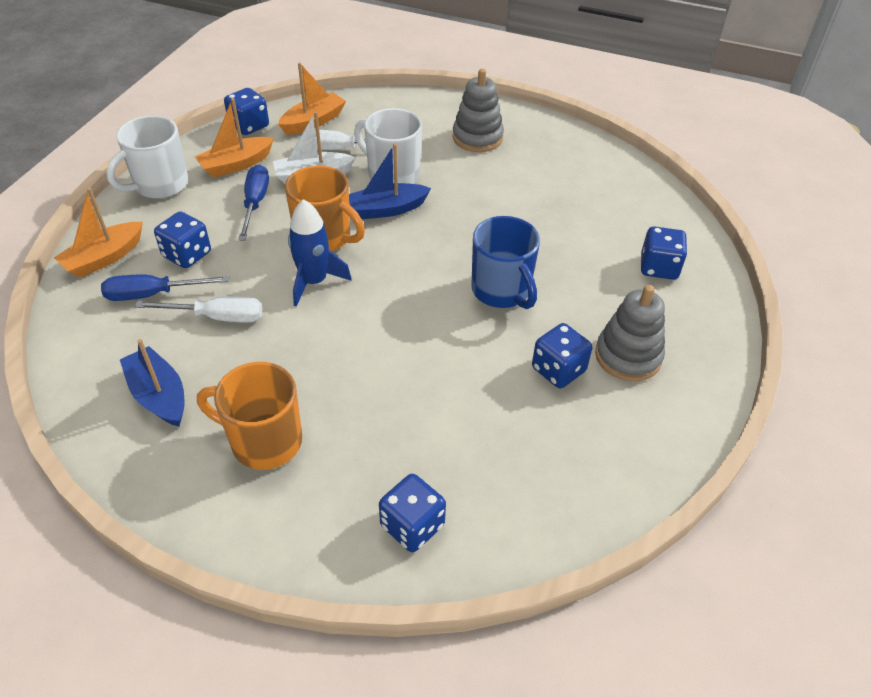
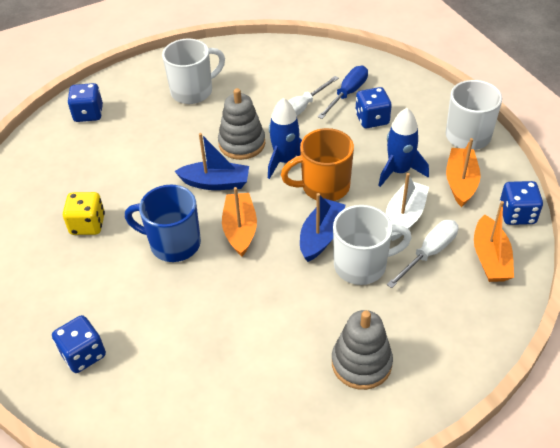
camera: 135 degrees right, 0 degrees up
(104, 258) = (404, 87): orange boat -> orange boat (240, 229)
(159, 395) = (265, 70): blue boat -> blue boat (215, 183)
(255, 203) = (399, 171): blue screwdriver -> blue rocket
(264, 441) = (193, 91): orange mug -> white mug
(558, 370) = (88, 224): blue dice -> yellow dice
(628, 356) = (52, 265): grey stacking toy -> grey stacking toy (242, 143)

